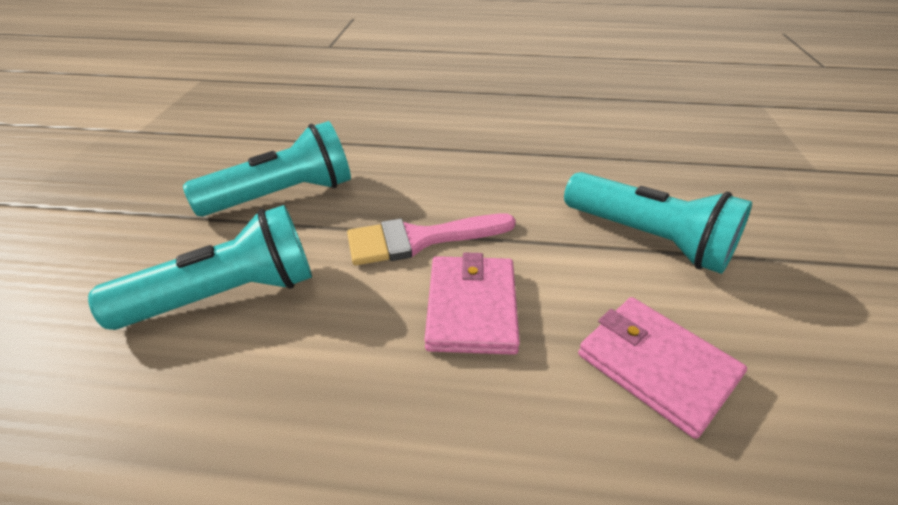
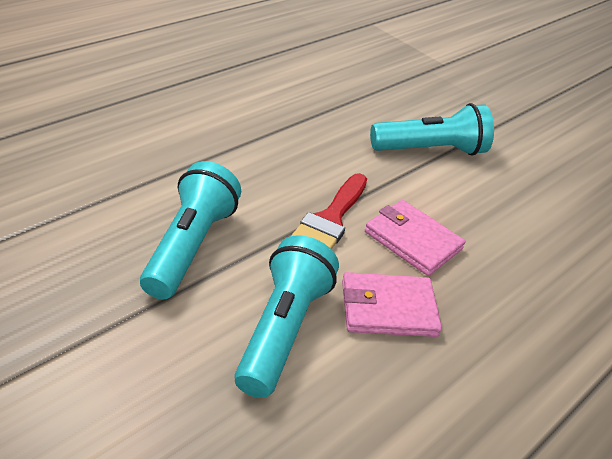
camera: 55 degrees left, 0 degrees up
(419, 240) = (330, 220): pink brush -> red brush
(656, 366) = (510, 215): pink wallet -> pink wallet (388, 308)

